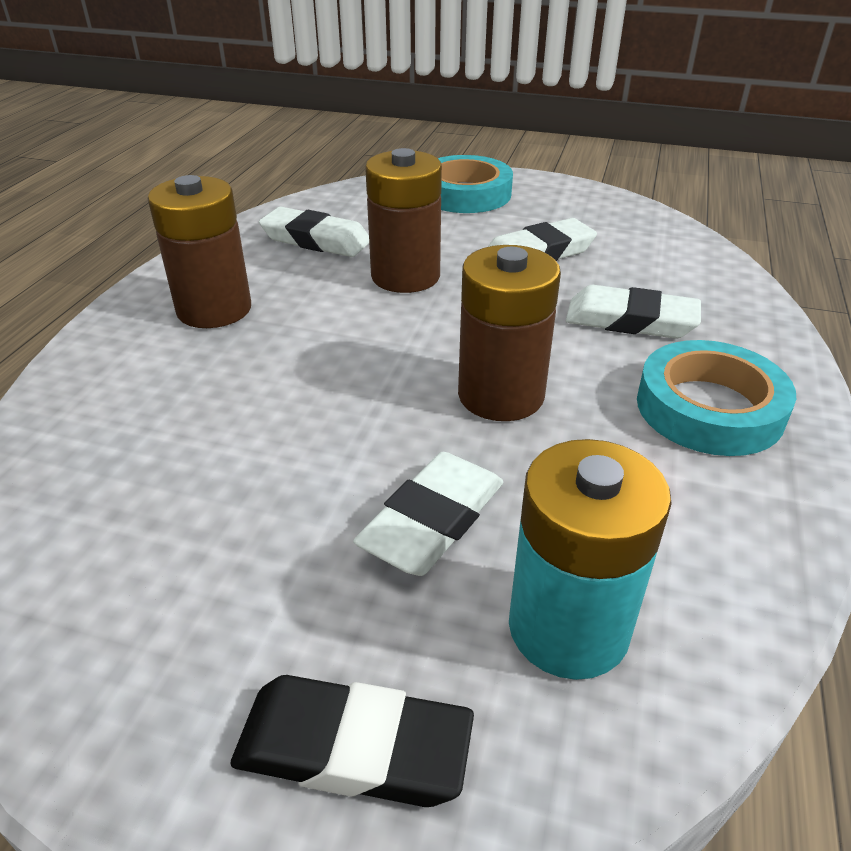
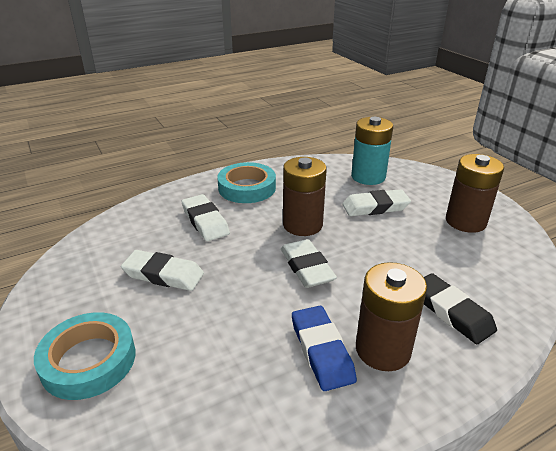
camera: 135 degrees left, 5 degrees down
(280, 280) = (321, 350): none -> blue eraser
(315, 240) = (255, 381): white eraser -> white eraser (307, 267)
(353, 748) = (439, 185): black eraser -> black eraser (451, 312)
(405, 276) = (250, 304): brown battery -> brown battery (465, 221)

